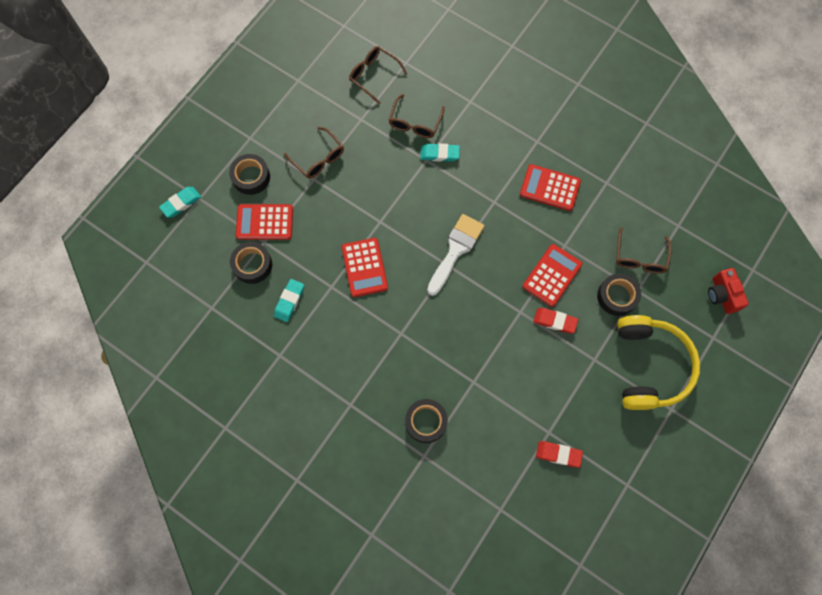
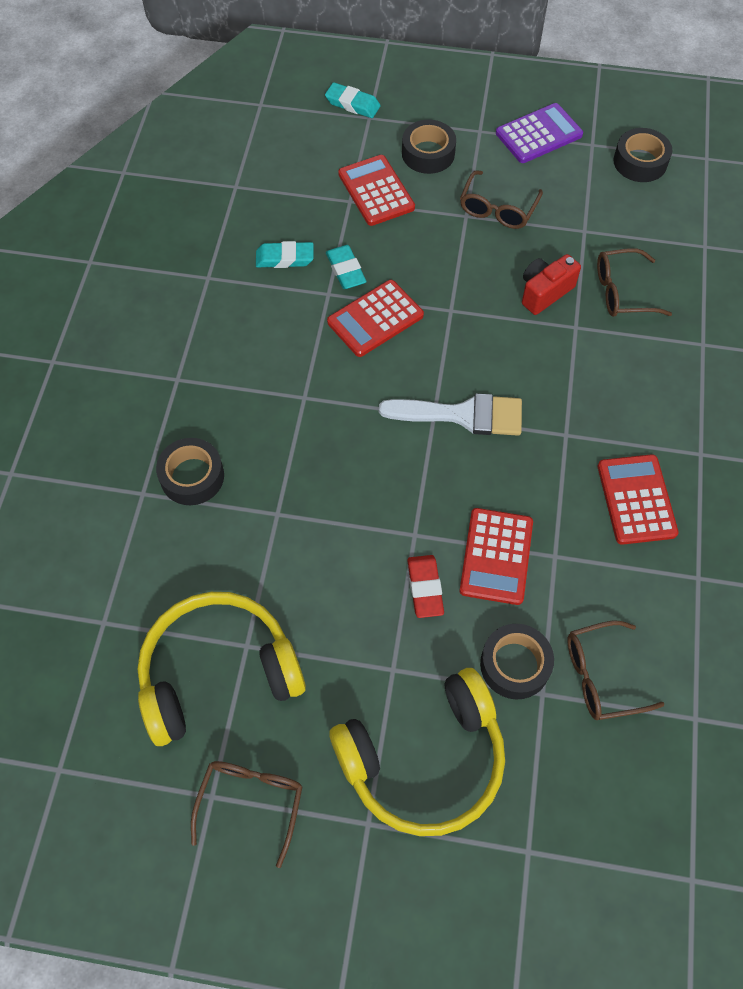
camera: 65 degrees right, 10 degrees down
(252, 265) = (312, 202): black tape -> black tape (640, 162)
(272, 106) = (538, 134): none -> purple calculator
(373, 75) = (659, 218): brown glasses -> brown glasses (251, 802)
(439, 154) = (595, 339): turquoise eraser -> turquoise eraser (345, 270)
(552, 275) = (496, 556): red calculator -> red calculator turned 90 degrees clockwise
(558, 454) = (218, 672): red eraser -> yellow headphones
(722, 295) = (613, 839): red camera -> red camera (544, 292)

